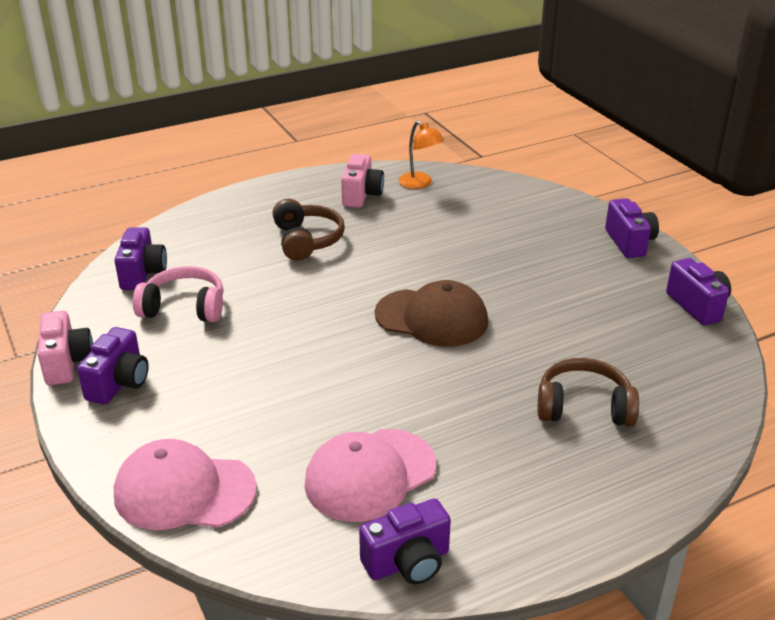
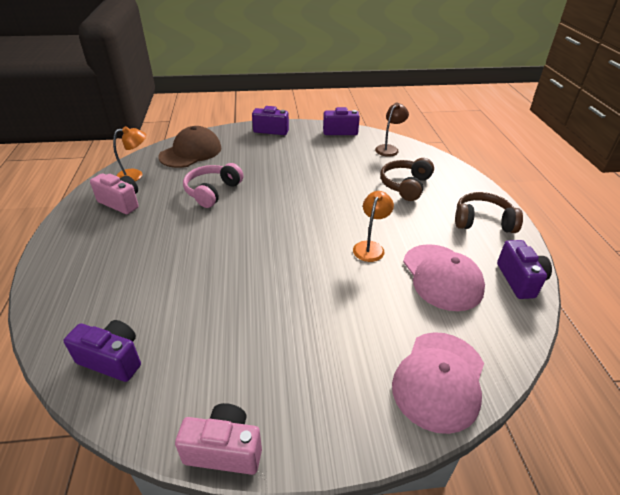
camera: 70 degrees left, 5 degrees up
(119, 383) = (281, 406): purple camera -> none
(184, 307) = (194, 337): pink headphones -> pink headphones (212, 191)
(307, 240) = (156, 243): brown headphones -> brown headphones (482, 221)
(396, 397) = (370, 247): none -> orange lamp
(432, 318) = (296, 212): brown cap -> brown cap (191, 152)
(692, 370) = (389, 148): none -> brown lamp

